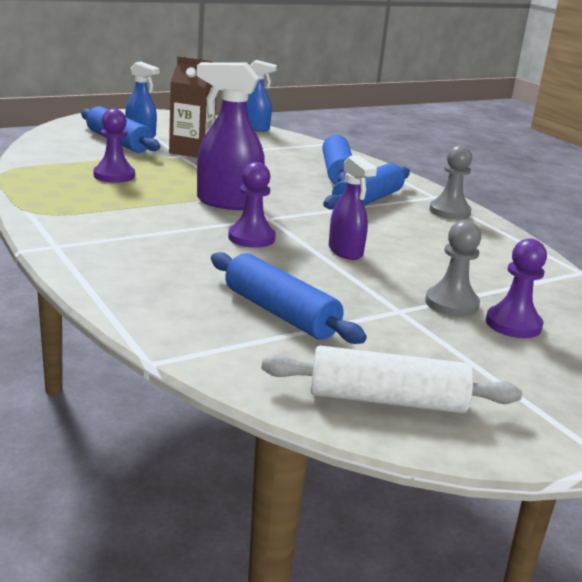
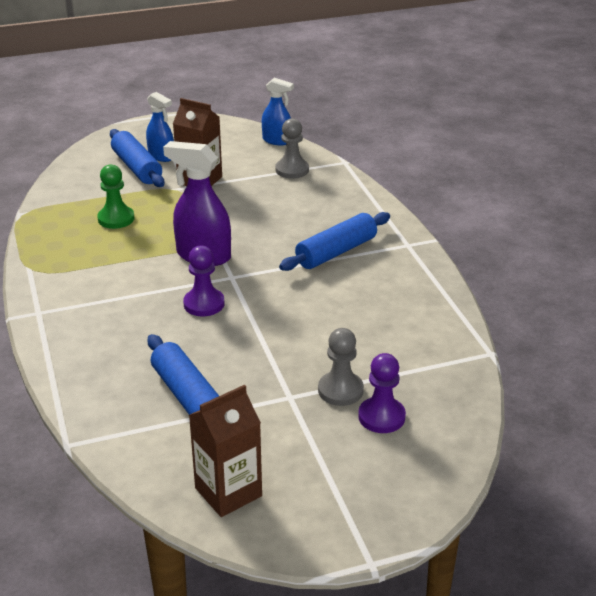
camera: 15 degrees right, 10 degrees up
(114, 175) = (116, 219): purple pawn -> green pawn
(337, 172) = (327, 209): blue rolling pin -> none
(345, 252) = (279, 323): purple spray bottle -> none
(387, 400) = (228, 492): white rolling pin -> brown carton
(449, 212) = (410, 267): grey pawn -> grey pawn (292, 170)

